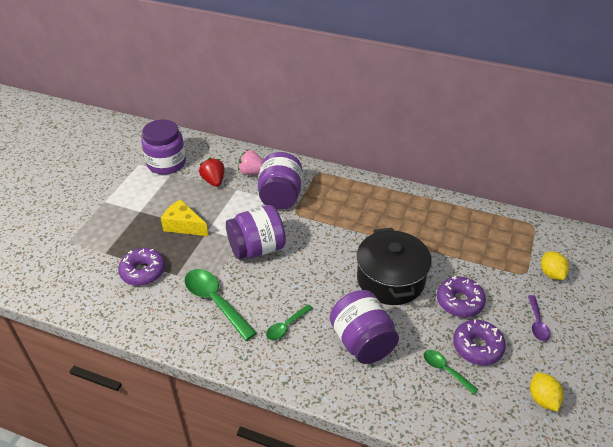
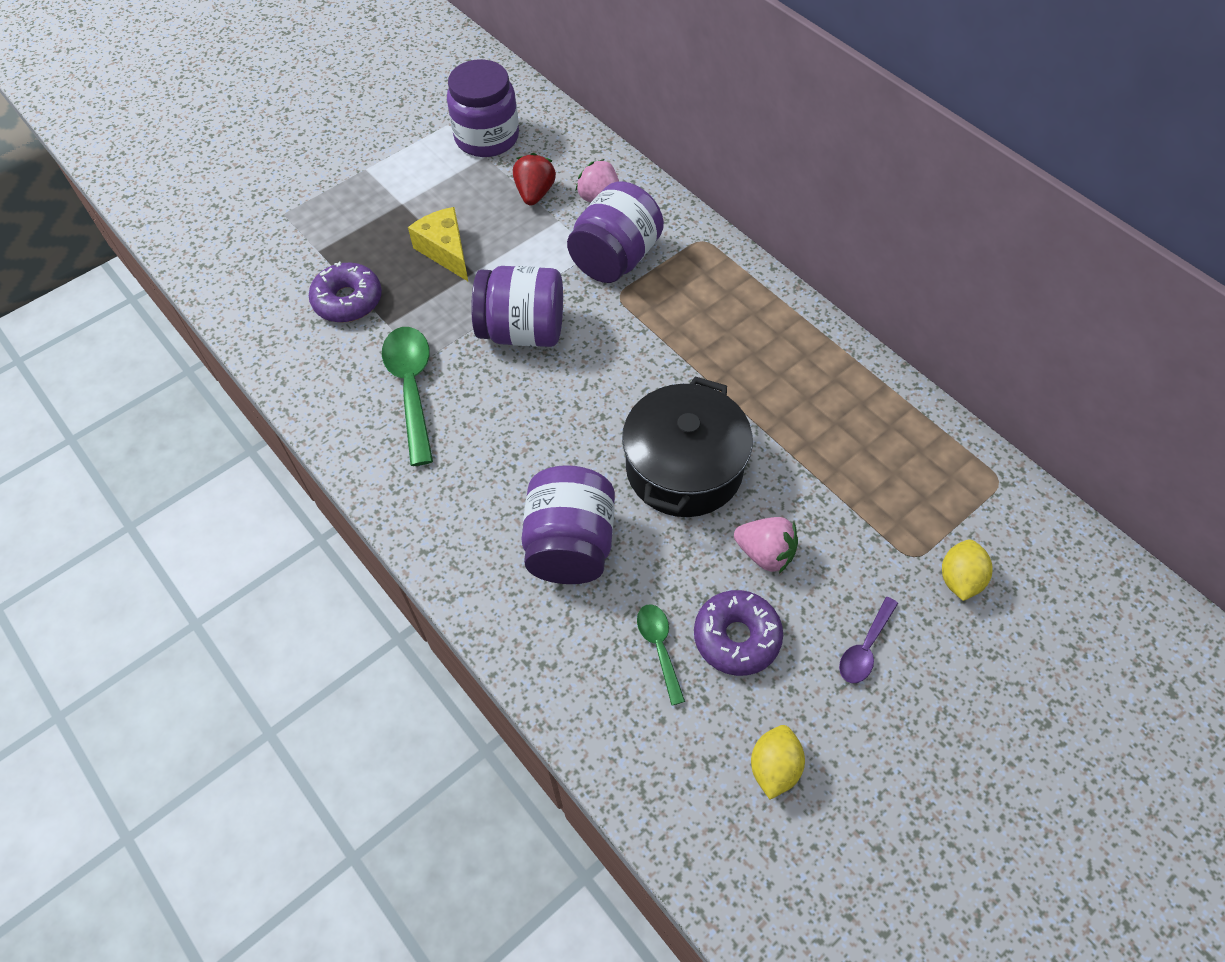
camera: 30 degrees right, 15 degrees up
(286, 326) = (481, 470): green spoon -> none
(459, 301) = (765, 553): purple donut -> pink strawberry

